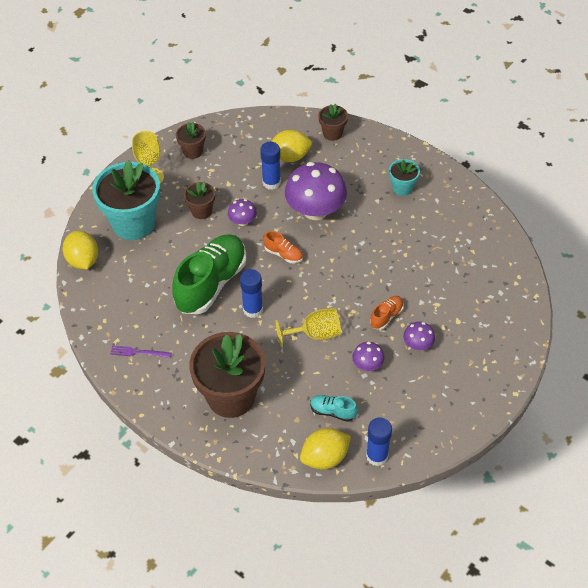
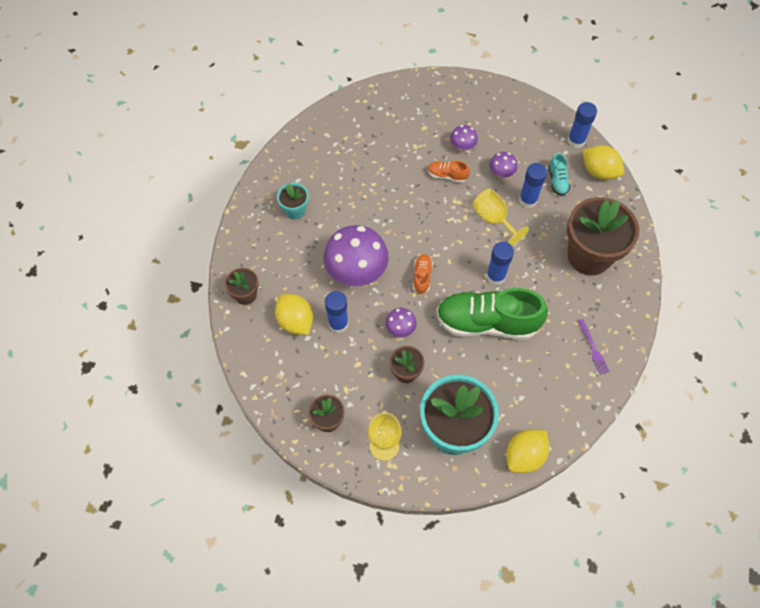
camera: 115 degrees left, 10 degrees up
(322, 373) = (528, 200): none -> blue glue stick

